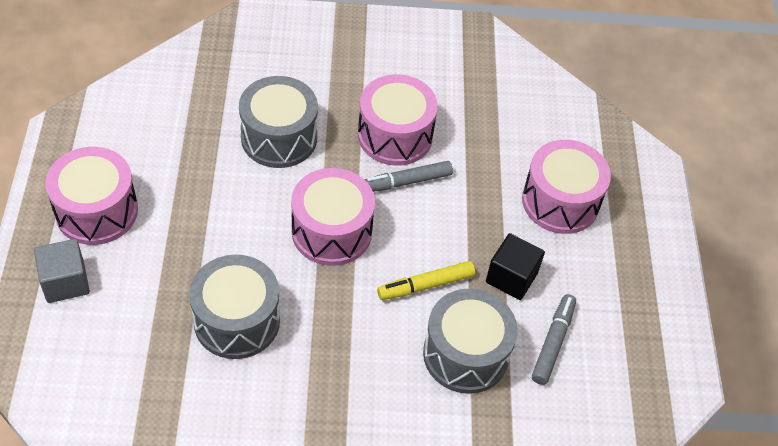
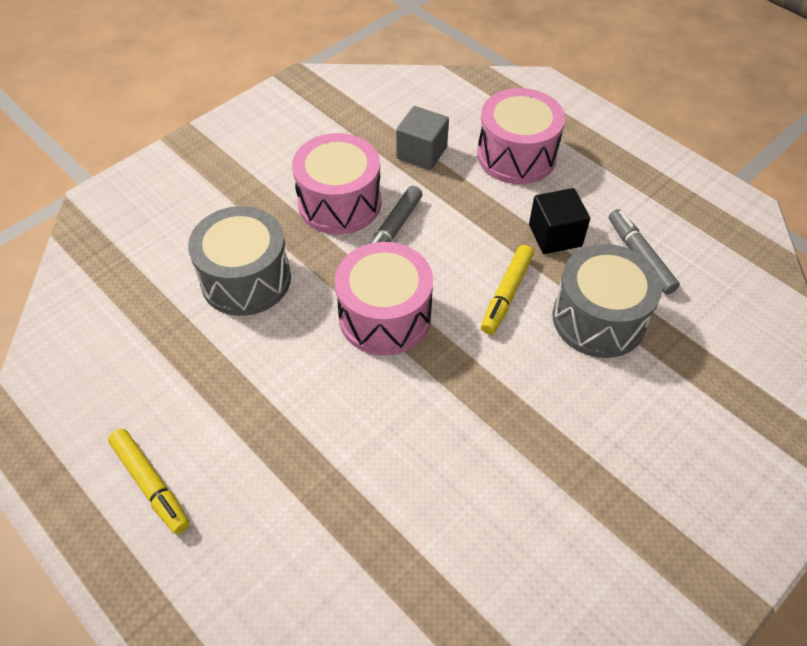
camera: 40 degrees left, 0 degrees up
(65, 282) = (200, 578): grey cube -> grey cube (421, 153)
(96, 211) = (151, 484): pink drum -> yellow marker
(237, 321) = (401, 459): grey drum -> none

